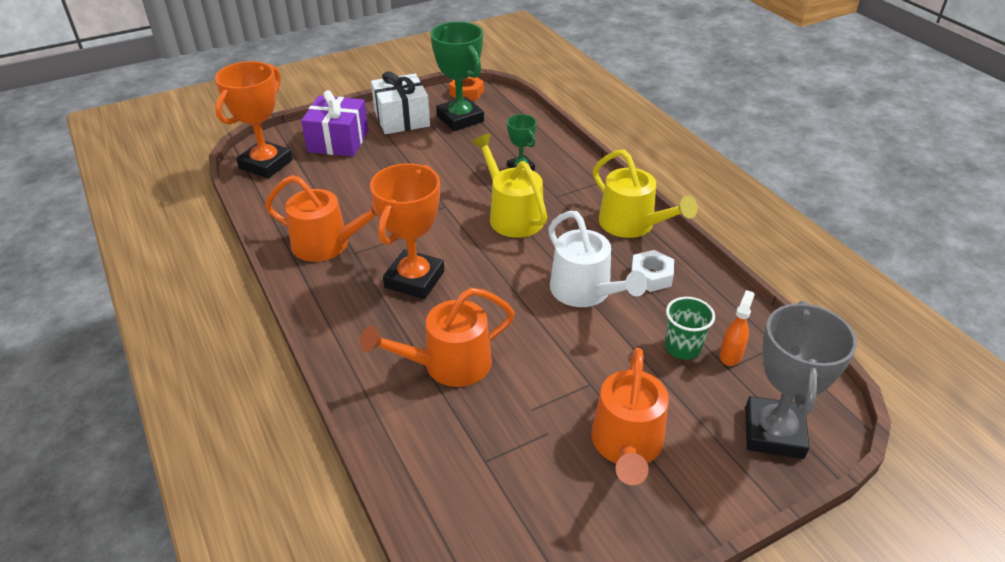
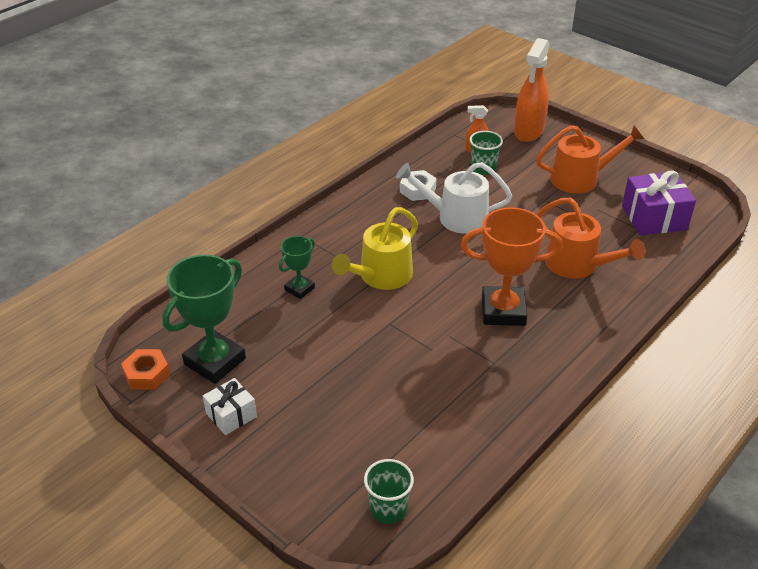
camera: 110 degrees left, 0 degrees up
(266, 164) = (388, 509): orange trophy -> green cup
(327, 244) = (495, 386): orange watering can -> none
(338, 141) = (306, 457): purple gift -> purple gift (654, 218)
(402, 119) = (231, 415): white gift -> white gift, size x0.59
(585, 292) = (456, 217): white watering can -> white watering can turned 120 degrees counterclockwise
(632, 224) = (357, 208): yellow watering can -> none
(774, 432) = (528, 131): grey trophy -> orange spray bottle

